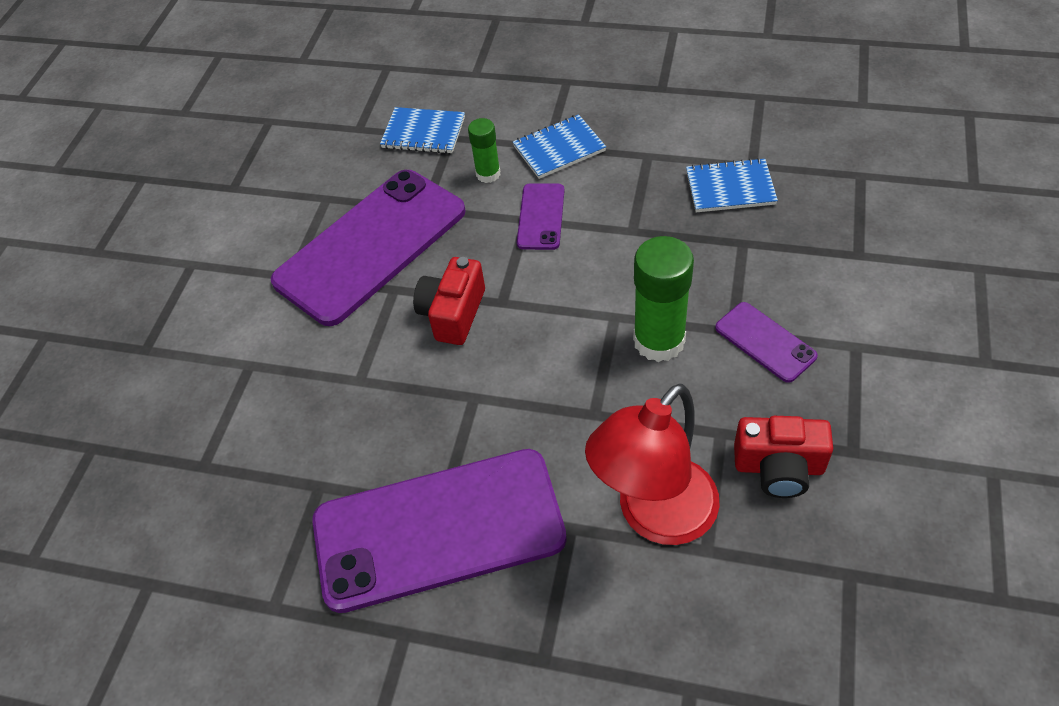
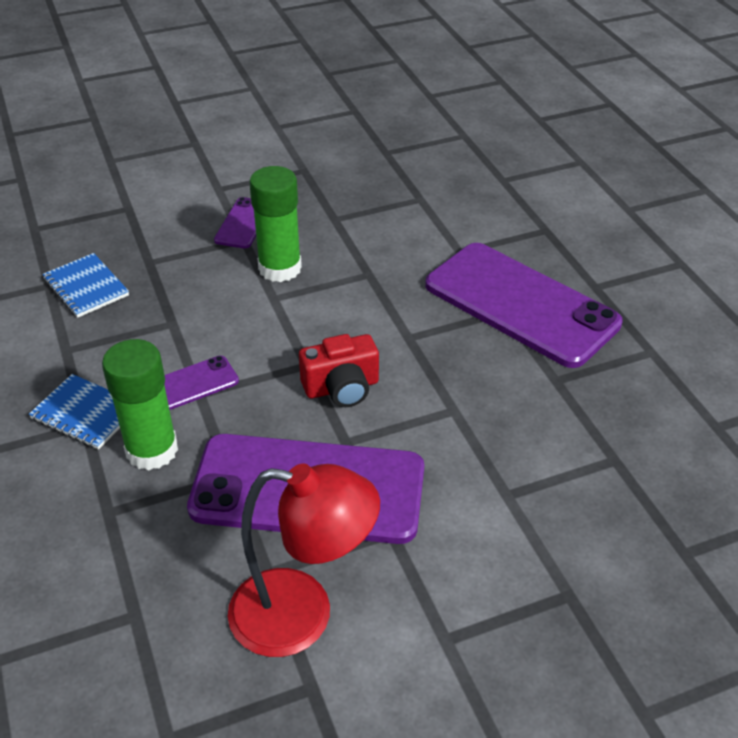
camera: 130 degrees left, 10 degrees down
(423, 133) = (112, 542): blue notebook -> none
(488, 174) = (152, 450): green glue stick -> green glue stick, size x1.78
(655, 516) = (418, 223): red lamp -> red lamp (302, 615)
(779, 467) = (340, 191): red camera -> none

